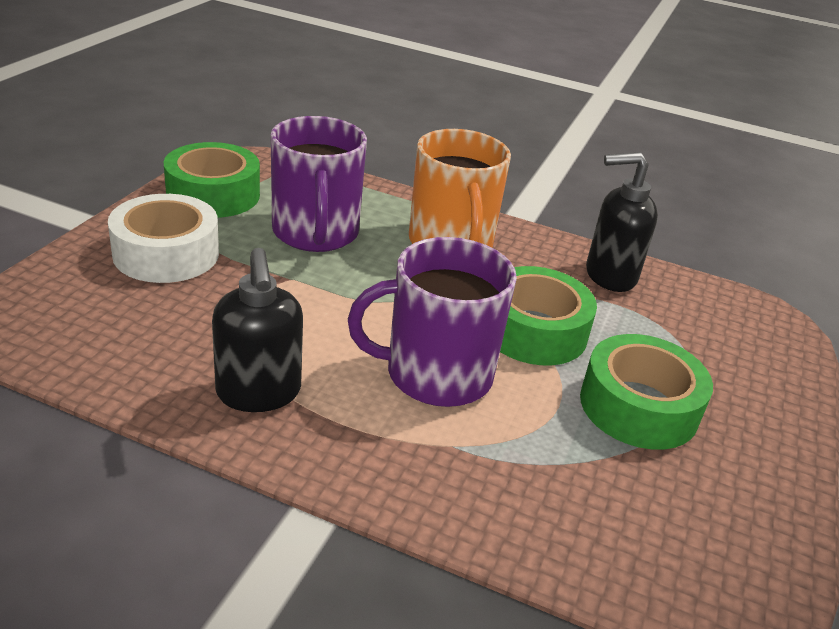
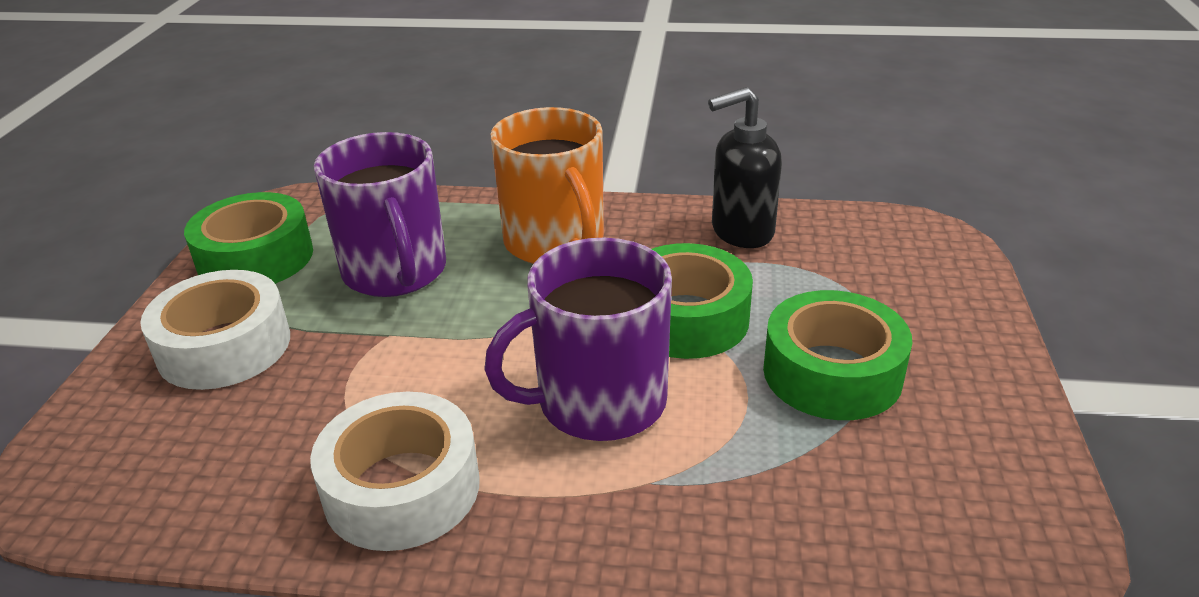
camera: 10 degrees left, 0 degrees up
(259, 393) = (402, 488): black soap dispenser -> white tape

